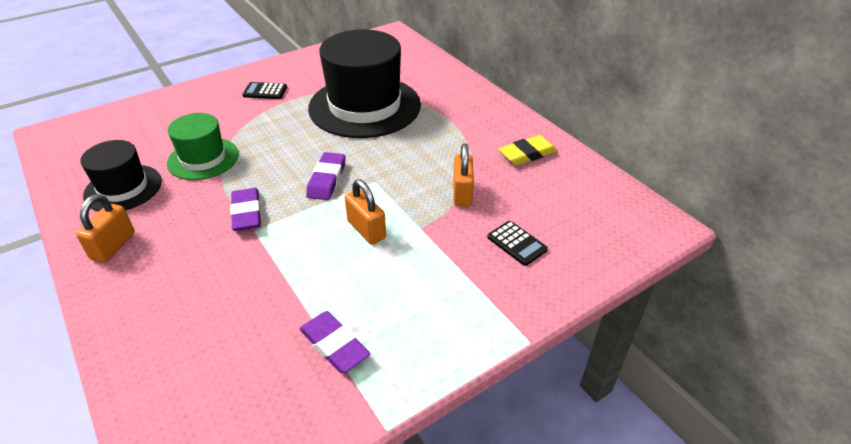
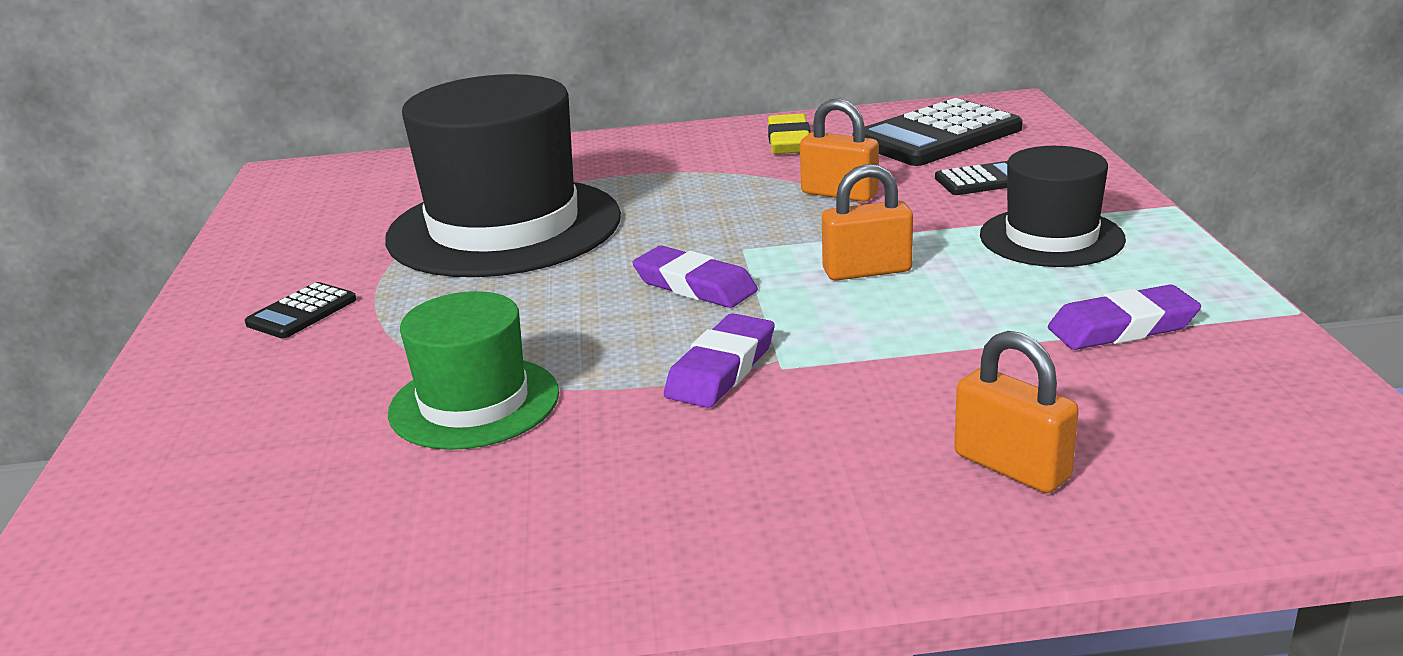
camera: 60 degrees left, 15 degrees down
(113, 246) = (690, 536): orange padlock -> orange padlock (1011, 466)
(123, 188) = (470, 516): black hat -> black hat (1051, 237)
(247, 213) = (721, 369): purple eraser -> purple eraser turned 75 degrees counterclockwise
(579, 207) = (937, 136): none -> black calculator

